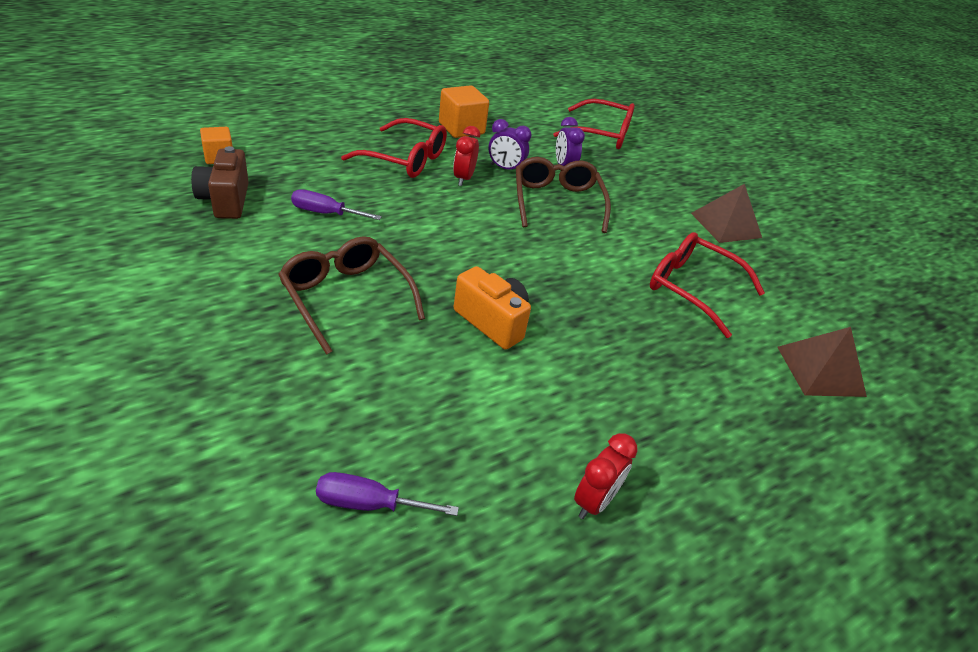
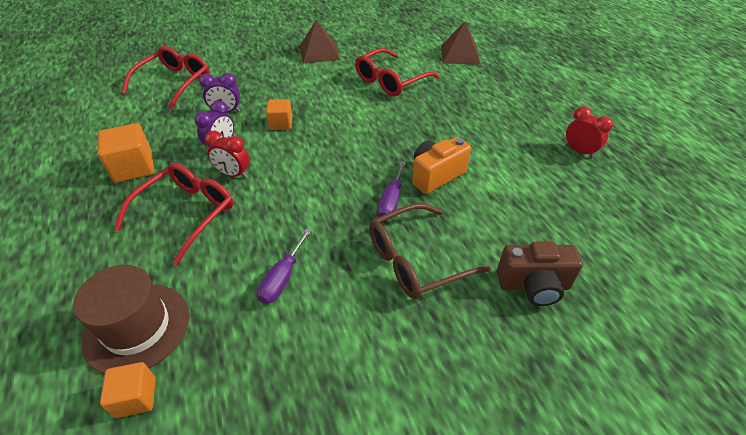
camera: 75 degrees left, 5 degrees up
(225, 201) = (246, 375): brown camera -> brown camera (533, 286)
(280, 151) = (137, 327): none -> brown hat
(369, 504) = (617, 247): purple screwdriver -> purple screwdriver (391, 201)
(557, 202) = (281, 123): brown glasses -> orange cube

